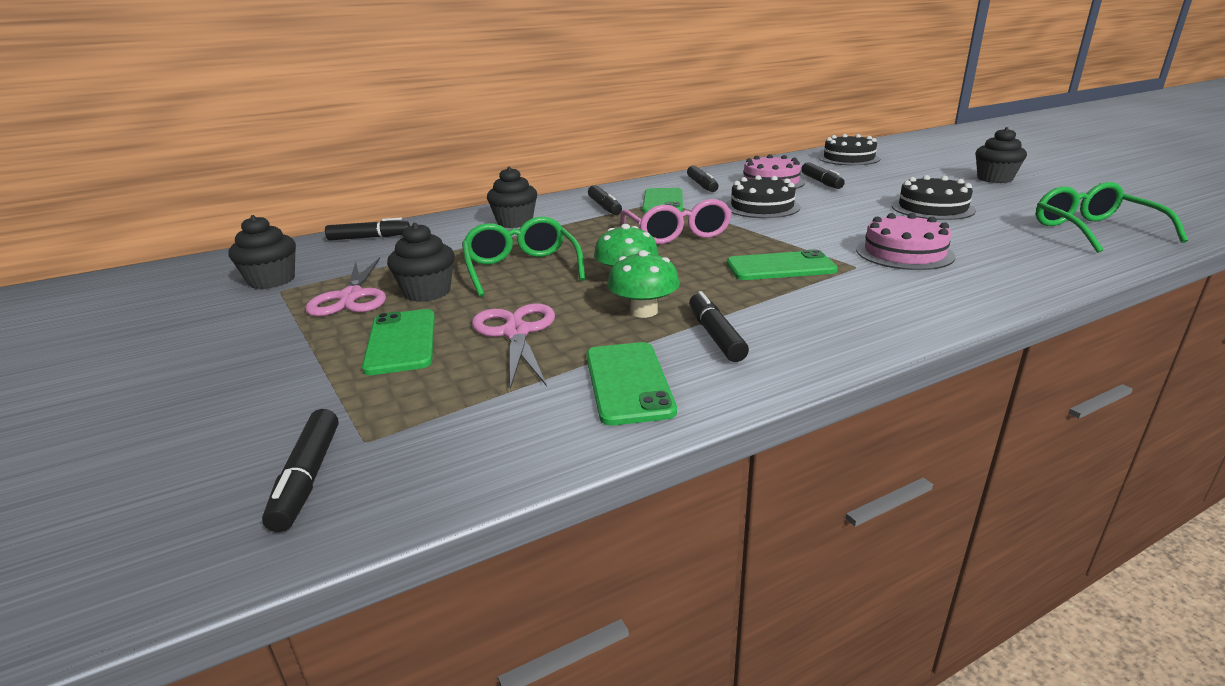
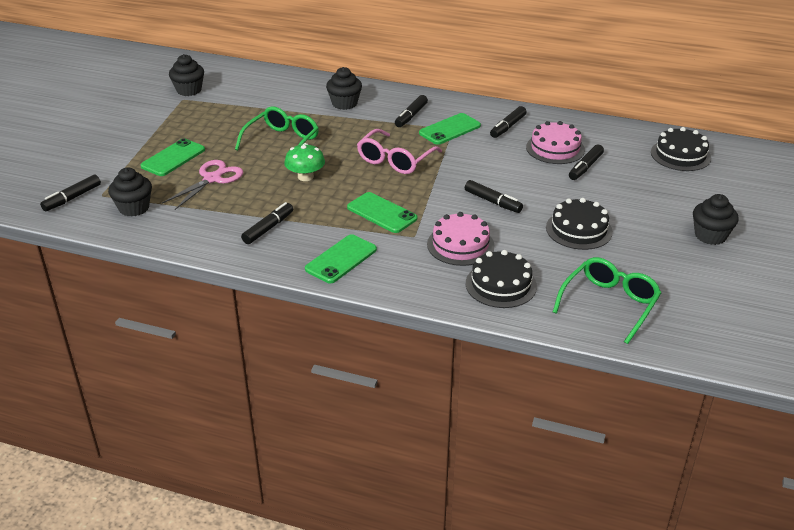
camera: 45 degrees right, 10 degrees up
(351, 297) = (197, 120): pink scissors -> none
(369, 238) = (267, 78): black marker -> black marker (492, 202)
(427, 292) = (224, 134): black cupcake -> black cupcake (134, 208)
(628, 383) = (199, 226): green phone -> green phone (341, 259)
(644, 311) = (272, 199): green mushroom -> none
(762, 207) = (488, 167): black cake -> black cake (501, 285)

